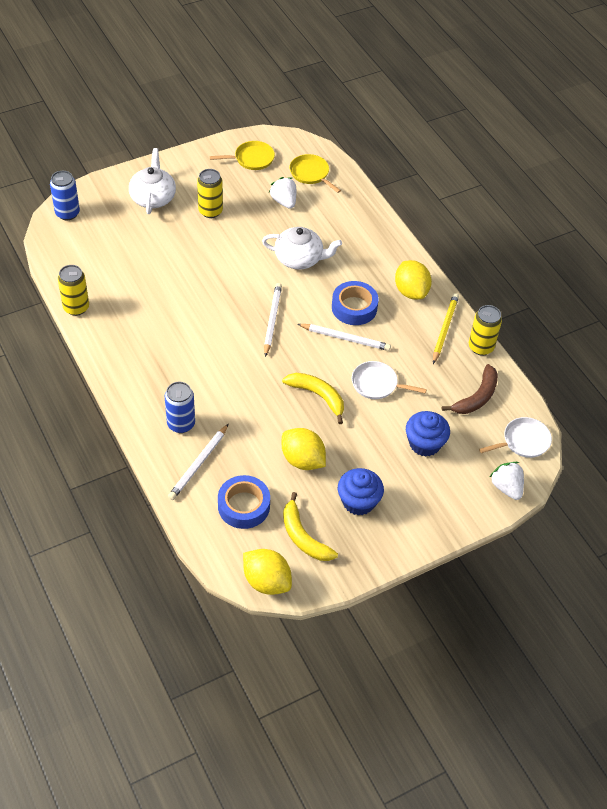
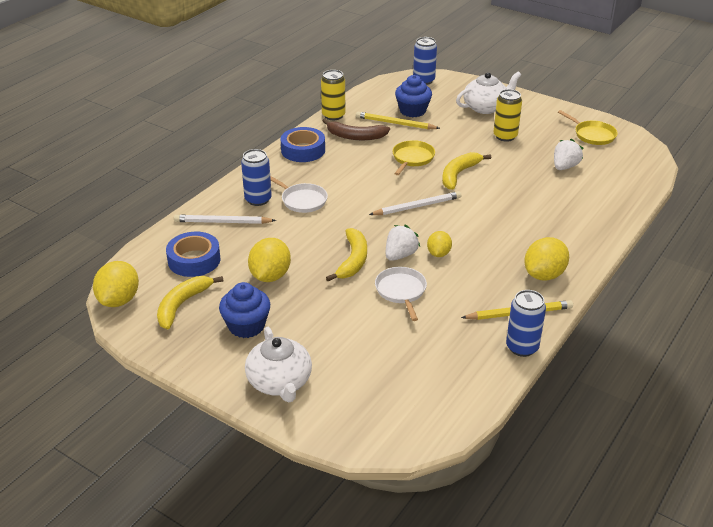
camera: 65 degrees right, 15 degrees down
(129, 271) = (395, 123): none -> yellow pencil
(245, 270) = (458, 174): none -> yellow banana
(299, 259) = (506, 197): white teapot -> white teapot (280, 382)
(311, 174) = (618, 169): yellow pan -> yellow pan (412, 158)
(345, 338) = (438, 254): white pencil -> yellow lemon
(354, 307) = (483, 246): blue tape -> blue tape (303, 150)
(424, 443) = (353, 347): blue cupcake -> blue cupcake (412, 111)
(476, 397) = (449, 366): brown banana -> brown banana (355, 136)
(481, 347) = (522, 347): yellow can -> blue can
(506, 487) = (343, 429): white strawberry -> white strawberry (400, 255)
(523, 441) = (419, 423): white pan -> white pan (302, 200)

